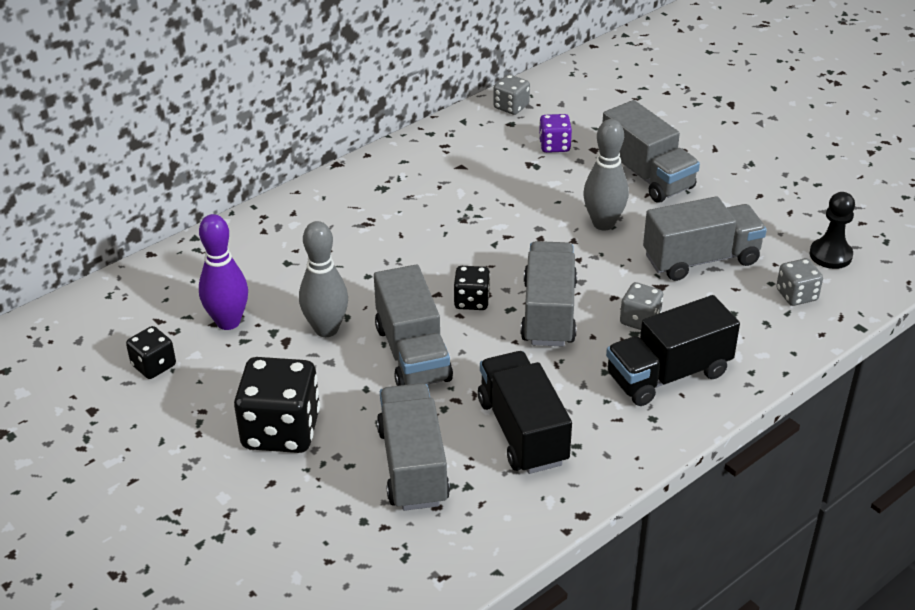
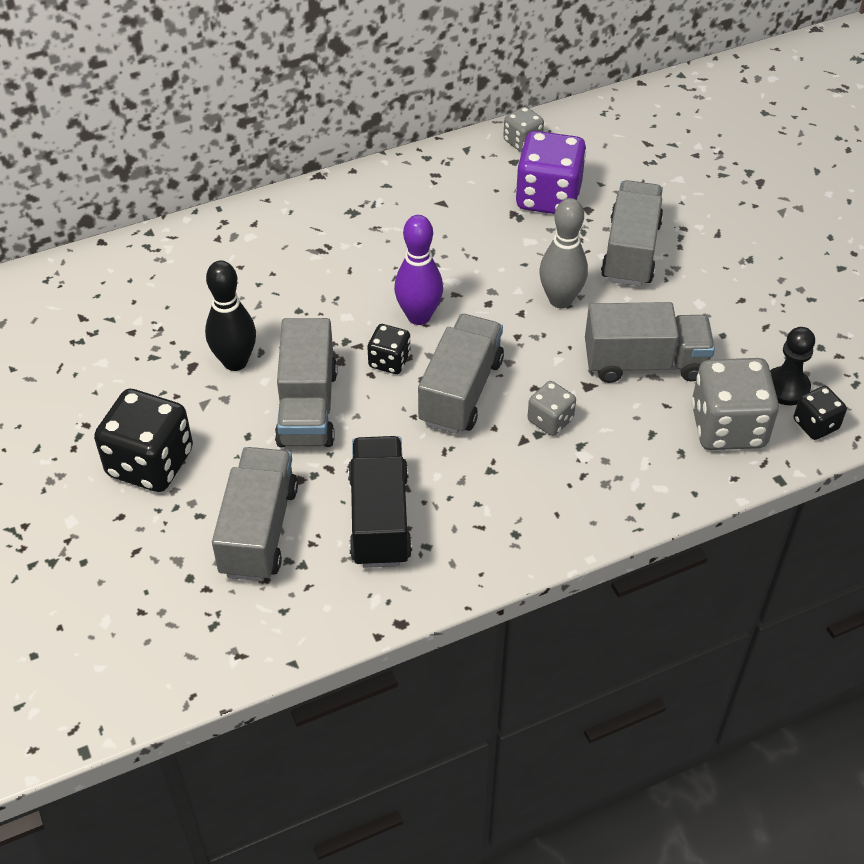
camera: 15 degrees right, 10 degrees up
(154, 365) = (59, 366): black dice -> black dice (815, 424)
(228, 322) = (145, 333): purple bowling pin -> purple bowling pin (419, 316)
(326, 329) = (235, 362): grey bowling pin -> black bowling pin
(554, 146) = (548, 197): purple dice -> purple dice, size x1.90
(647, 175) = (630, 251): grey truck -> grey truck turned 150 degrees counterclockwise
(668, 375) = (552, 489): black truck -> none
(796, 295) = (728, 427): grey dice -> grey dice, size x1.90

